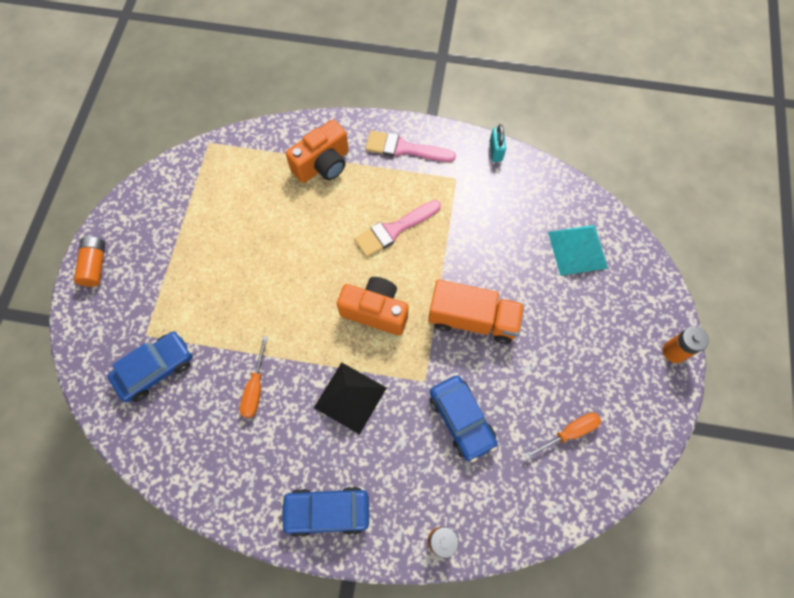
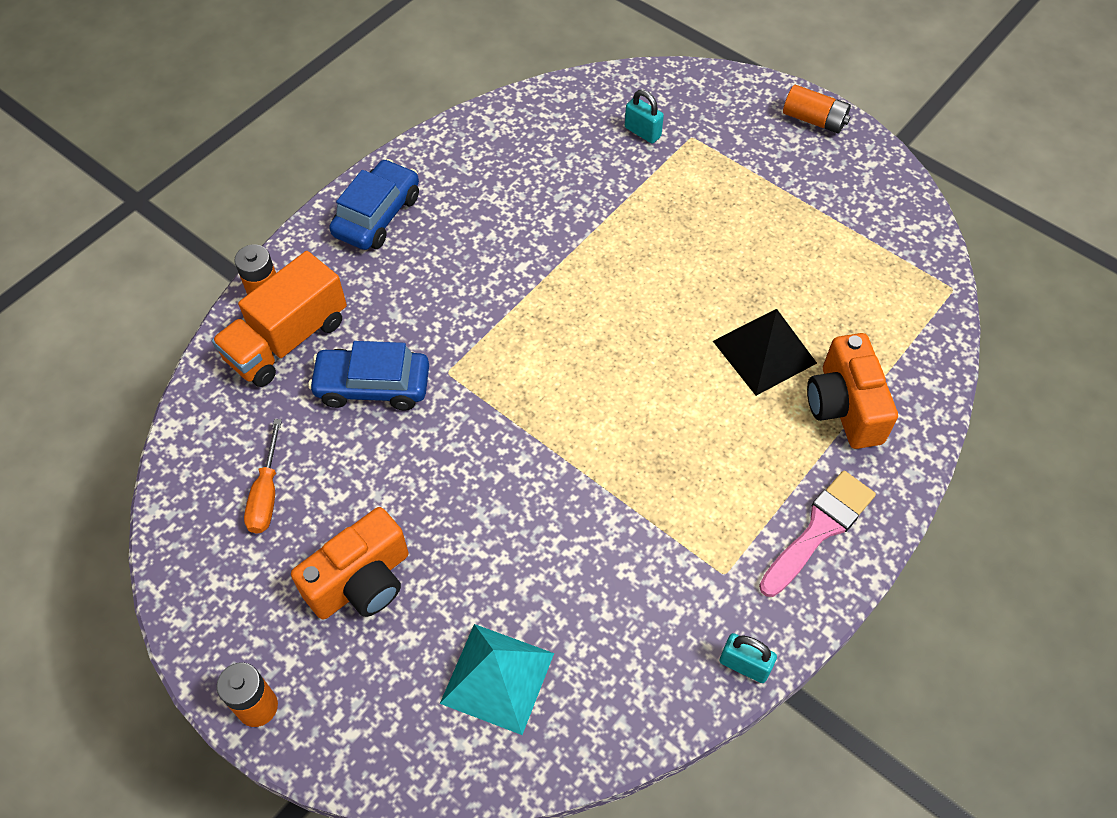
camera: 120 degrees right, 10 degrees down
(156, 369) = (642, 132): blue car -> turquoise padlock
(255, 388) = (558, 207): orange screwdriver -> none
(350, 397) = (483, 288): black pyramid -> black pyramid (764, 351)
(375, 311) = (574, 364): orange camera -> orange camera (361, 582)
(394, 230) = (682, 444): pink brush -> none
(472, 319) = (487, 469): orange truck -> orange truck (287, 340)

